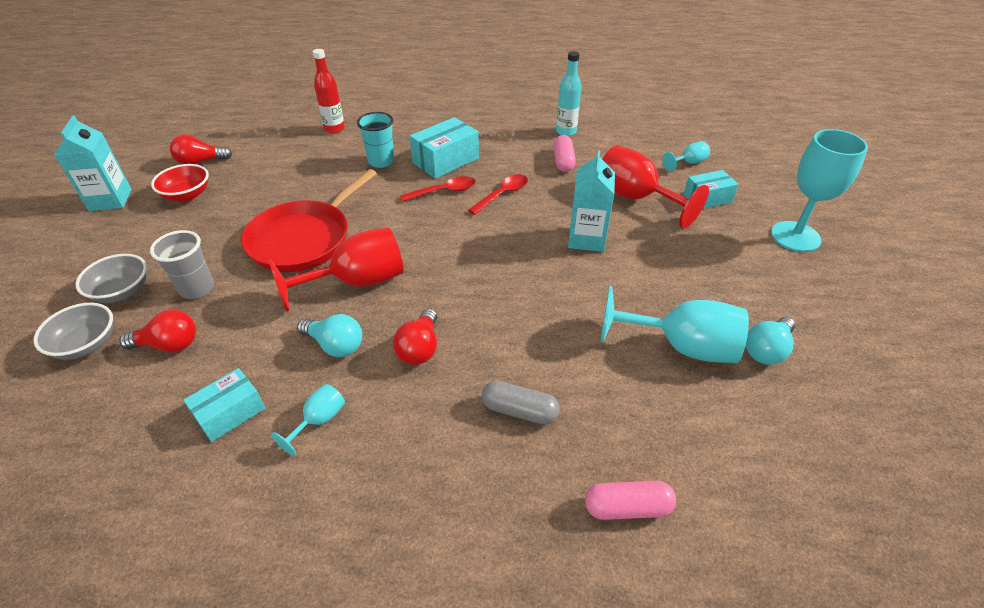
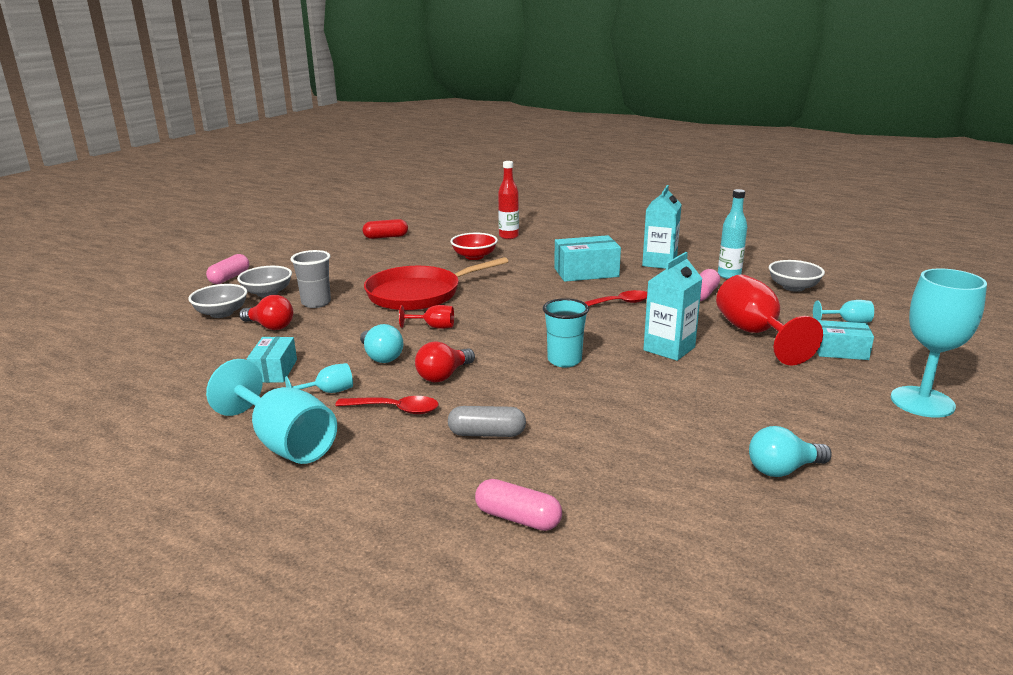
camera: 30 degrees right, 20 degrees down
(50, 281) = (229, 278): none -> pink capsule
(110, 200) = (305, 245): turquoise carton -> turquoise carton (659, 263)
(187, 195) = (359, 253): red bowl -> red bowl (474, 256)
(200, 162) = (386, 237): red light bulb -> red capsule
(230, 413) = (274, 371): turquoise box -> turquoise box turned 75 degrees counterclockwise
(357, 282) = (434, 327): red goblet -> red goblet, size x0.48
(381, 161) = (528, 262): turquoise cup -> turquoise cup (564, 360)
(444, 191) = (564, 291): red spoon -> red spoon (395, 409)
(519, 410) = (487, 433): grey capsule -> grey capsule turned 45 degrees counterclockwise
(623, 133) = (793, 287): none -> grey bowl
(681, 346) = (688, 441): turquoise goblet -> turquoise goblet (285, 443)

